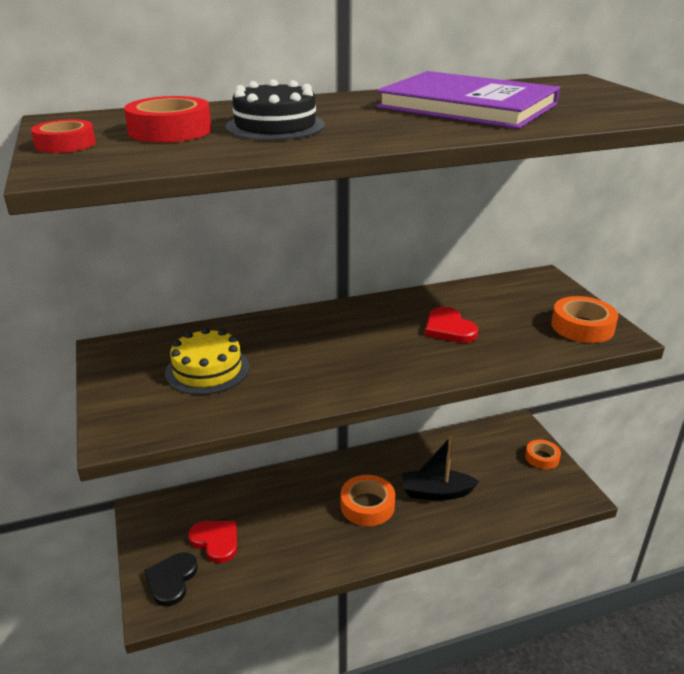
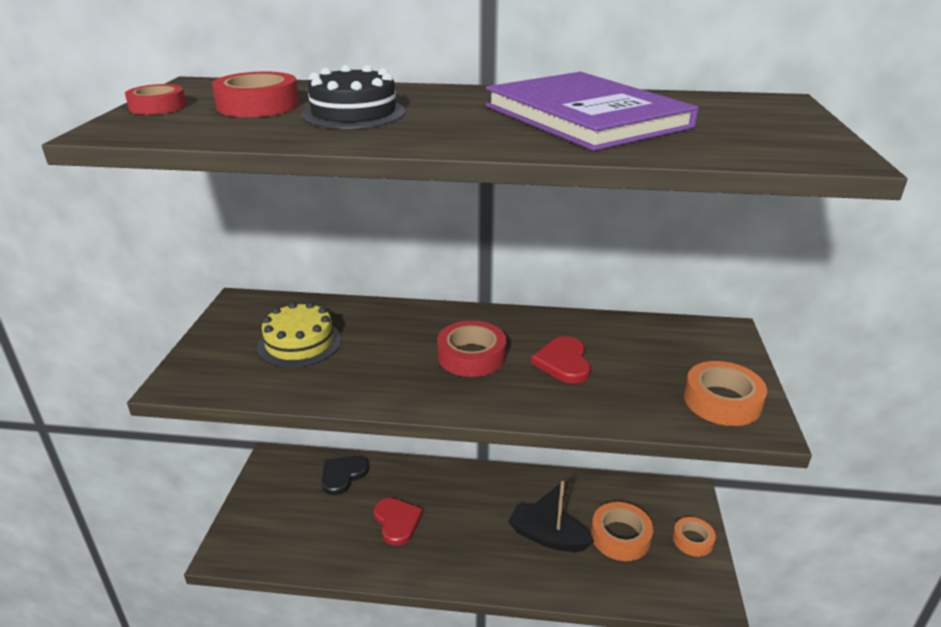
camera: 25 degrees right, 0 degrees up
(171, 580) = (254, 531): black heart -> black heart (343, 475)
(216, 541) = (312, 509): red heart -> red heart (397, 522)
(367, 505) = (469, 525): orange tape -> orange tape (620, 536)
(372, 342) = (471, 356): none -> red tape

